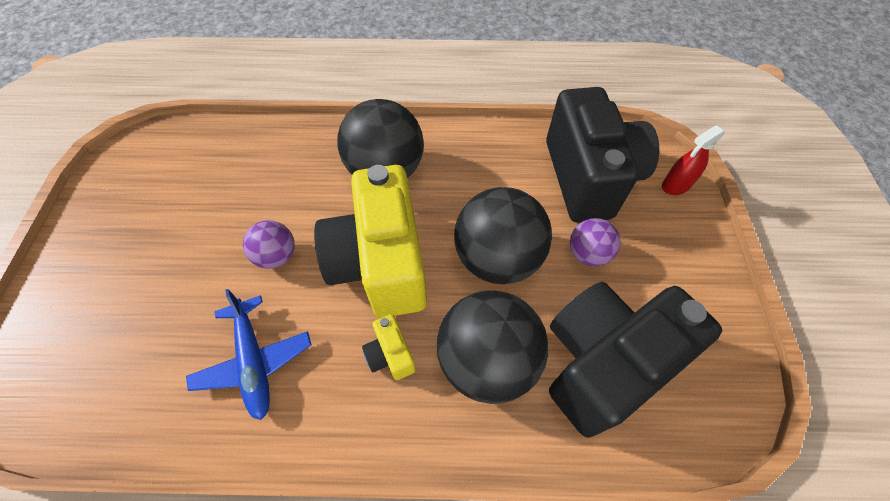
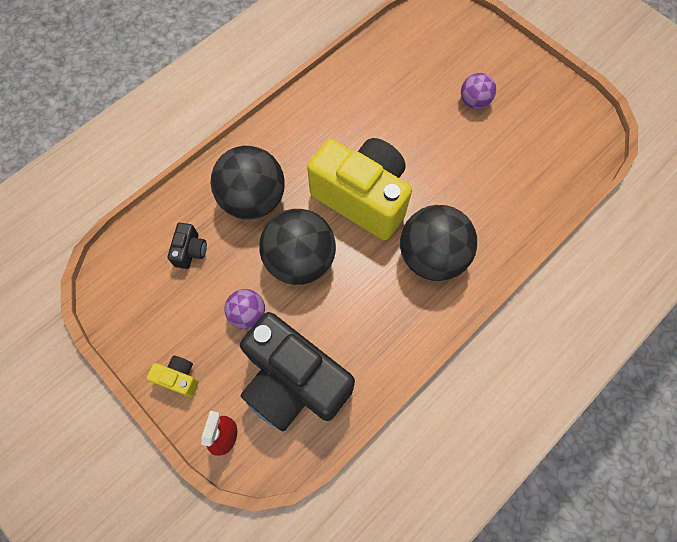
camera: 135 degrees right, 10 degrees up
(254, 361) = (364, 104): blue plane -> none
(276, 256) = (422, 152): purple ball -> purple ball (474, 101)
(390, 354) = (304, 161): yellow camera -> yellow camera (179, 378)
(603, 363) = (190, 251): black camera -> black camera, size x0.41

